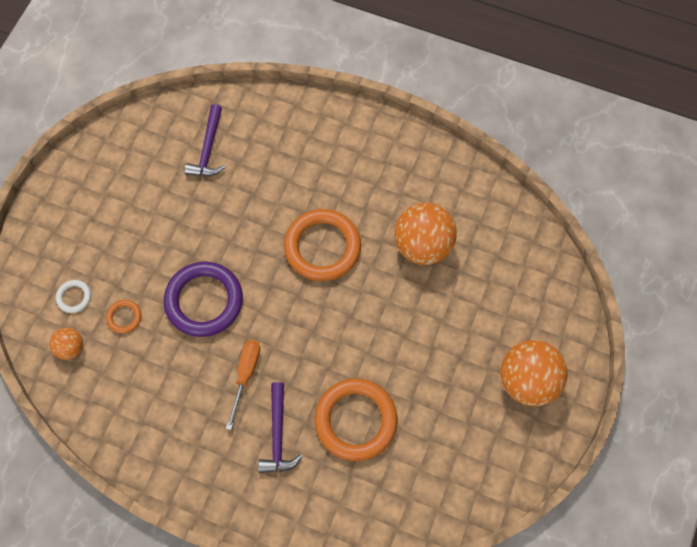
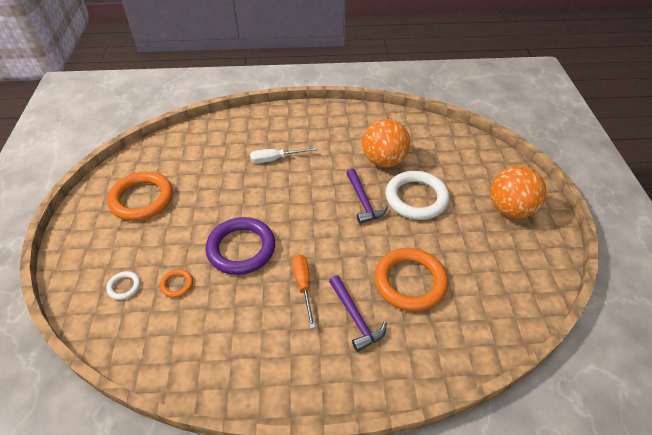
camera: 25 degrees left, 20 degrees down
(71, 348) = (136, 326): orange ball -> none
(208, 149) = (196, 158): purple hammer -> purple hammer (363, 201)
(296, 189) = (275, 159): none -> white screwdriver
(322, 247) = (314, 184): orange ring -> orange ring (142, 199)
(428, 317) = (416, 198): none -> white ring

